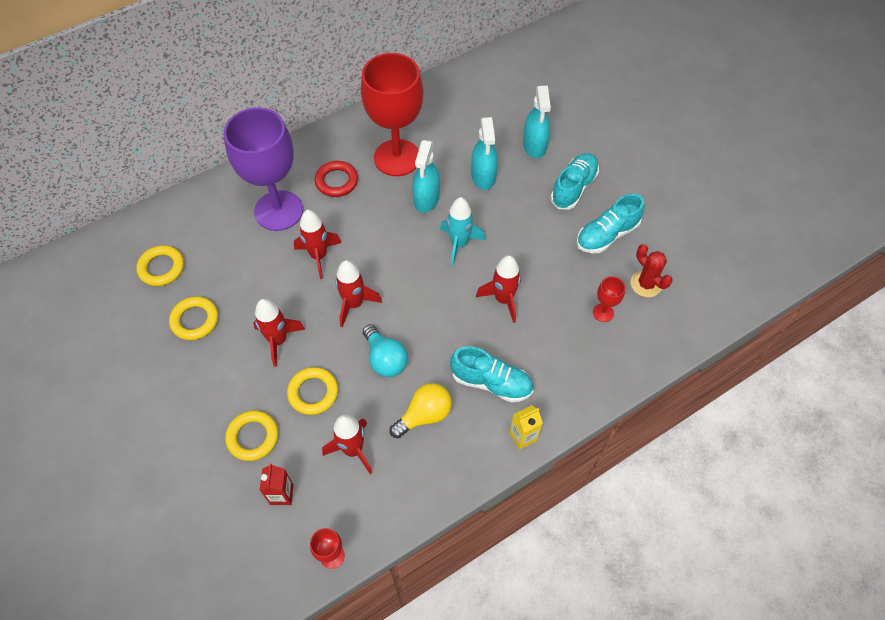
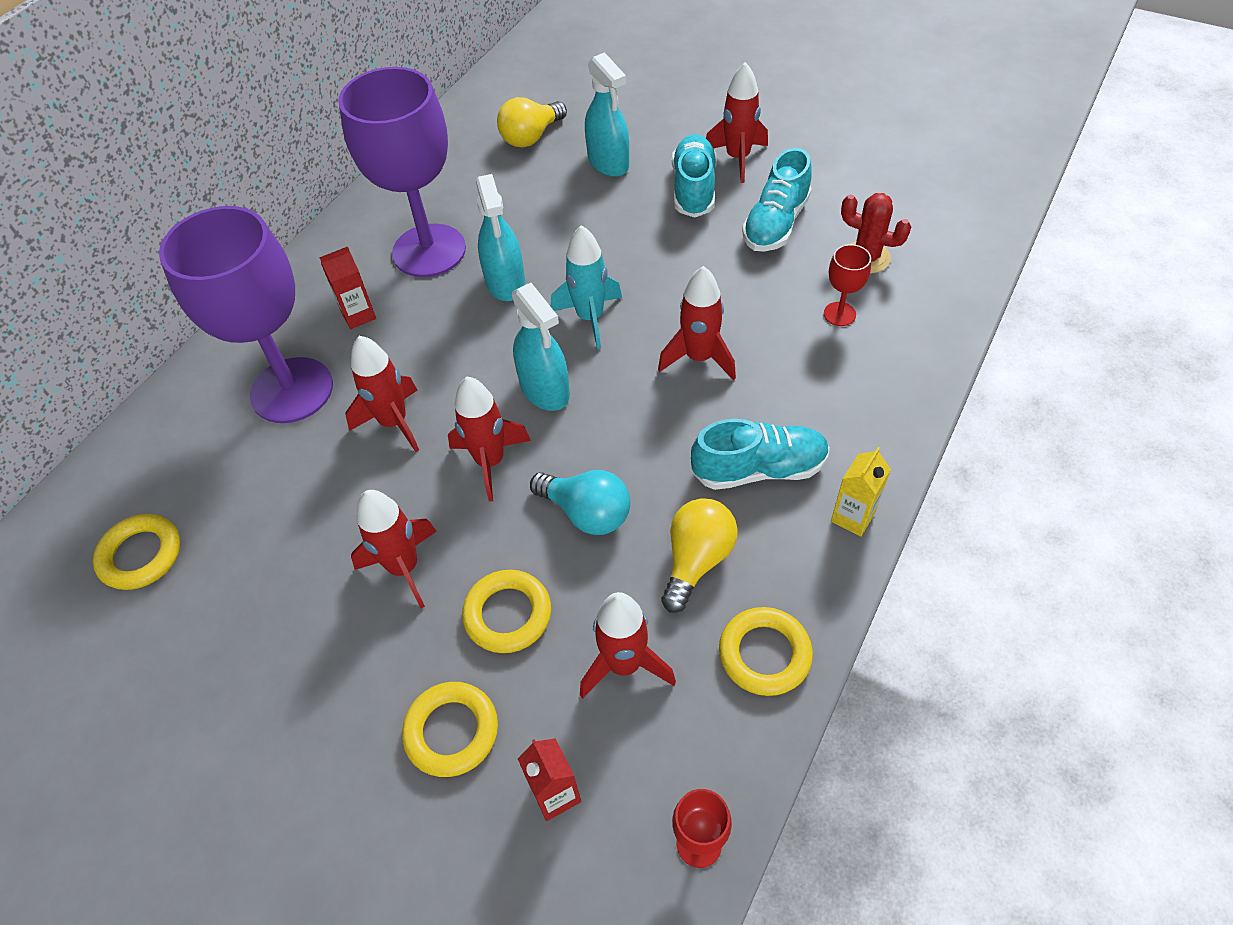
camera: 25 degrees left, 5 degrees down
(195, 320) = (245, 605): yellow ring -> yellow ring (764, 654)
(336, 181) = (358, 315): red ring -> red carton
(397, 158) = (429, 251): red goblet -> purple goblet
(483, 176) = (566, 224): turquoise spray bottle -> turquoise spray bottle (545, 390)
(500, 106) = (531, 137): none -> yellow light bulb
(614, 179) = (737, 158): none -> red rocket

